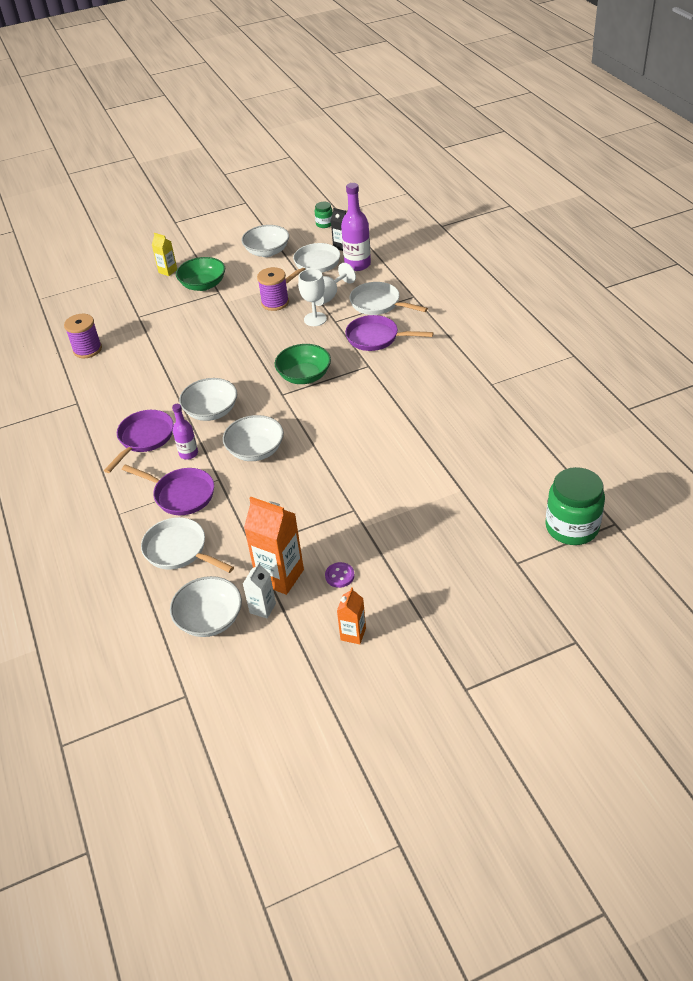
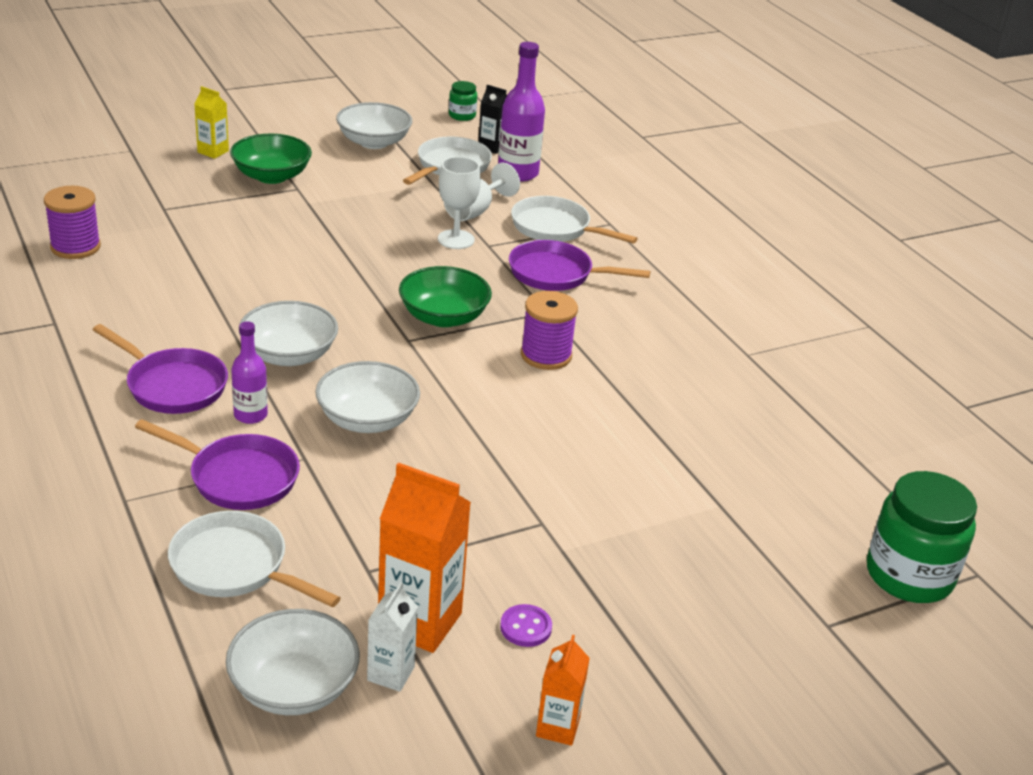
camera: 10 degrees left, 10 degrees down
(144, 438) = (172, 386): purple pan -> purple pan turned 105 degrees clockwise
(275, 303) = (389, 211): purple spool -> purple spool (546, 355)

